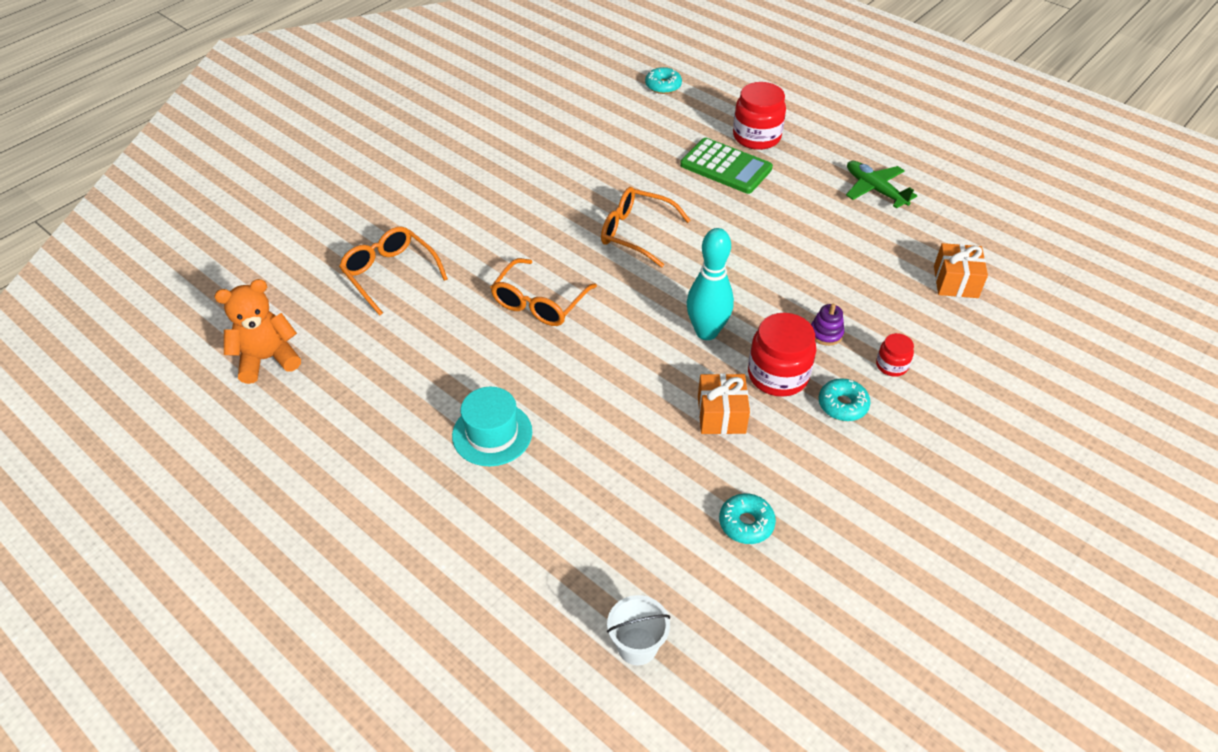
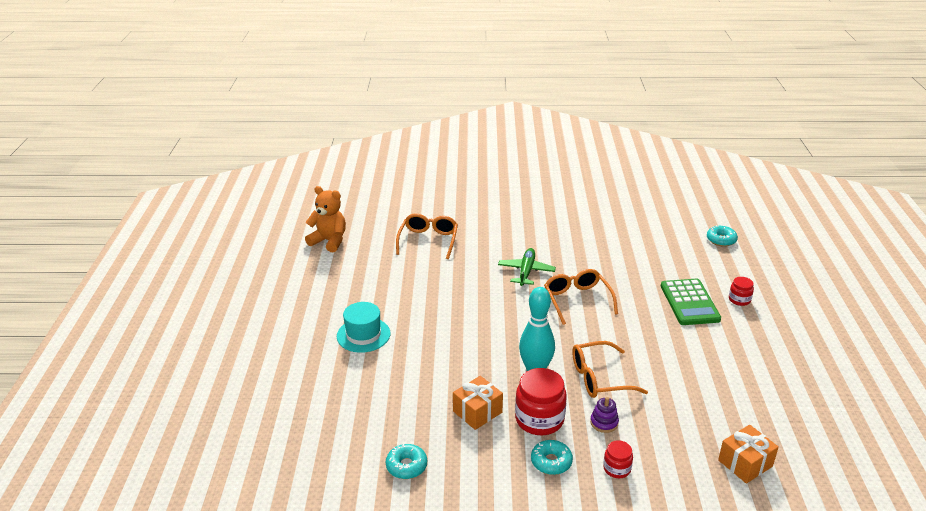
camera: 50 degrees right, 15 degrees down
(539, 303) = (473, 298): orange glasses -> orange glasses (599, 378)
(637, 646) = (278, 466): white bucket -> none
(756, 137) = (739, 300): red jar -> red jar, size x0.53
(874, 189) = (776, 377): green plane -> green plane (526, 271)

